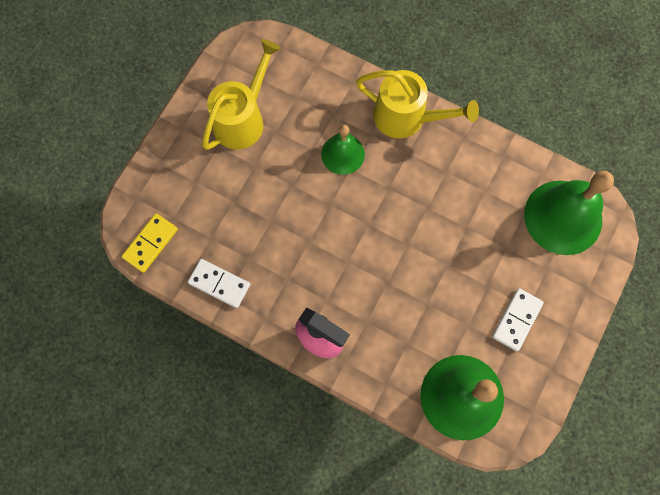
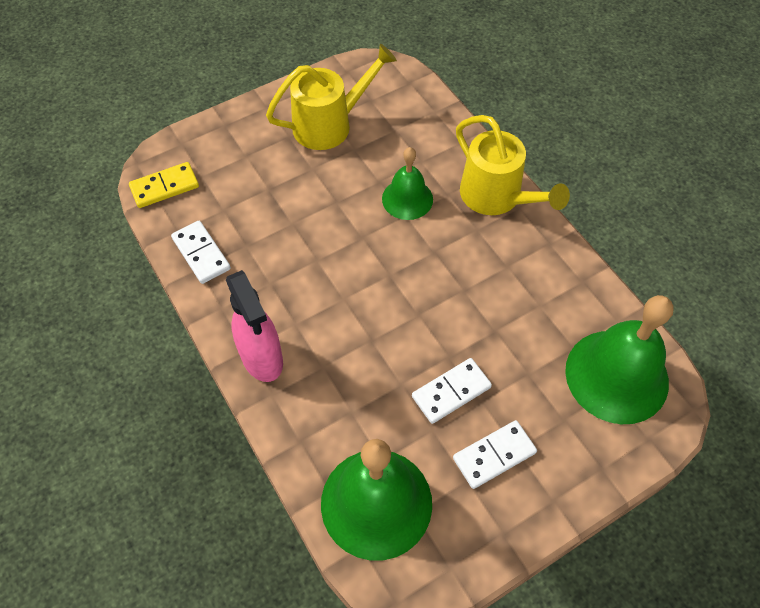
camera: 30 degrees right, 15 degrees down
(464, 291) = (451, 392): none -> white domino

